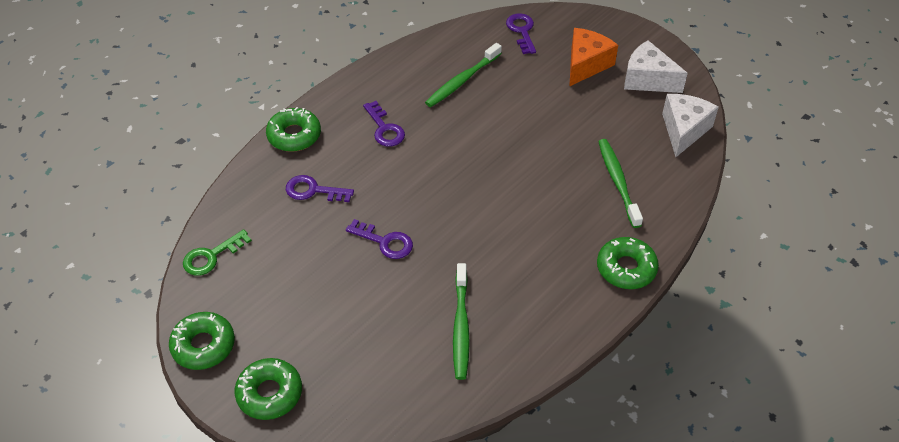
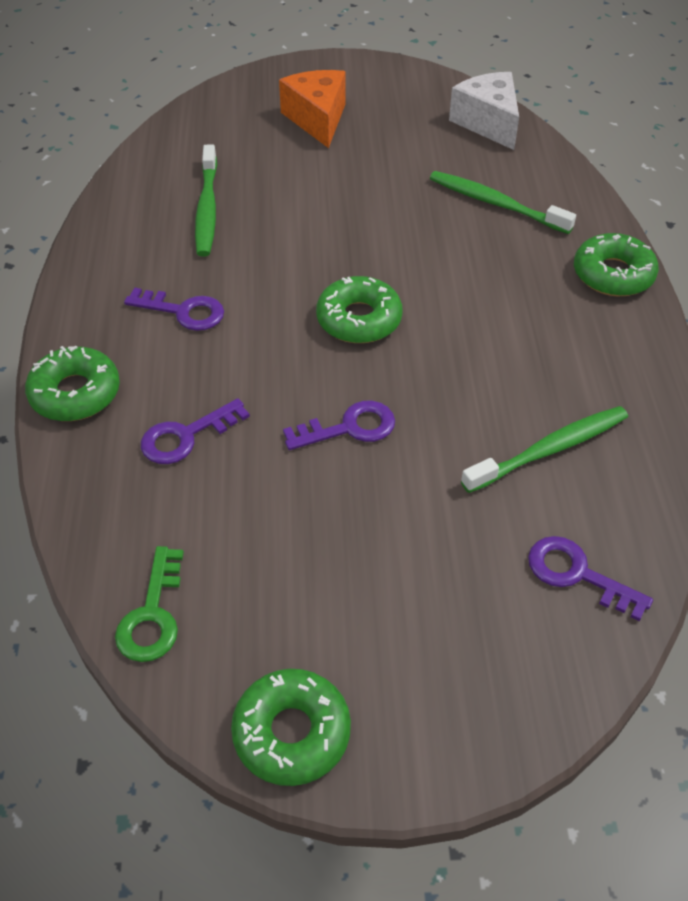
camera: 45 degrees left, 0 degrees up
(269, 393) = (454, 710): green donut -> green donut (359, 319)
(461, 327) = (549, 450): green toothbrush -> green toothbrush turned 75 degrees counterclockwise
(522, 31) = (207, 125): purple key -> purple key (578, 574)
(647, 79) = (394, 99): white cheese -> none

